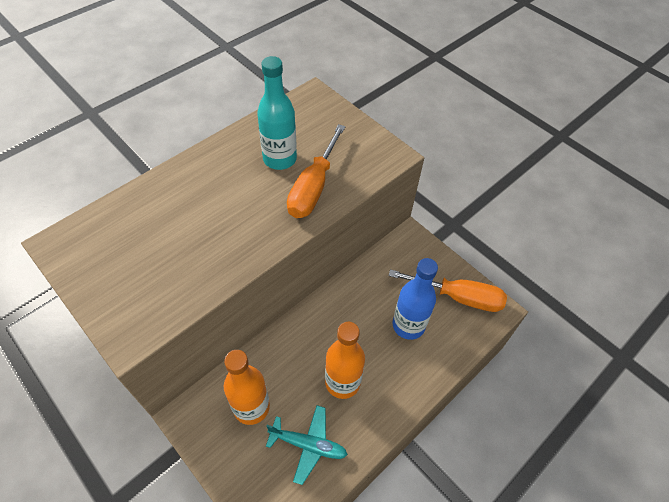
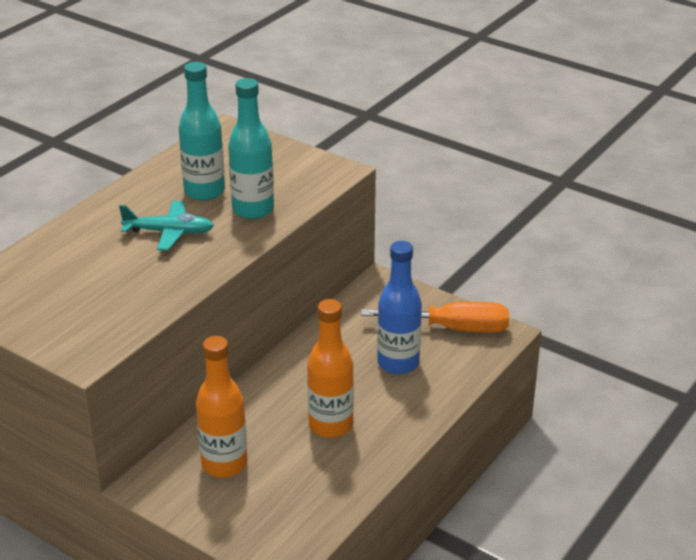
camera: 10 degrees left, 20 degrees down
(308, 445) = (305, 485): turquoise plane -> turquoise plane (169, 232)
(313, 187) = (253, 209): orange screwdriver -> turquoise bottle

